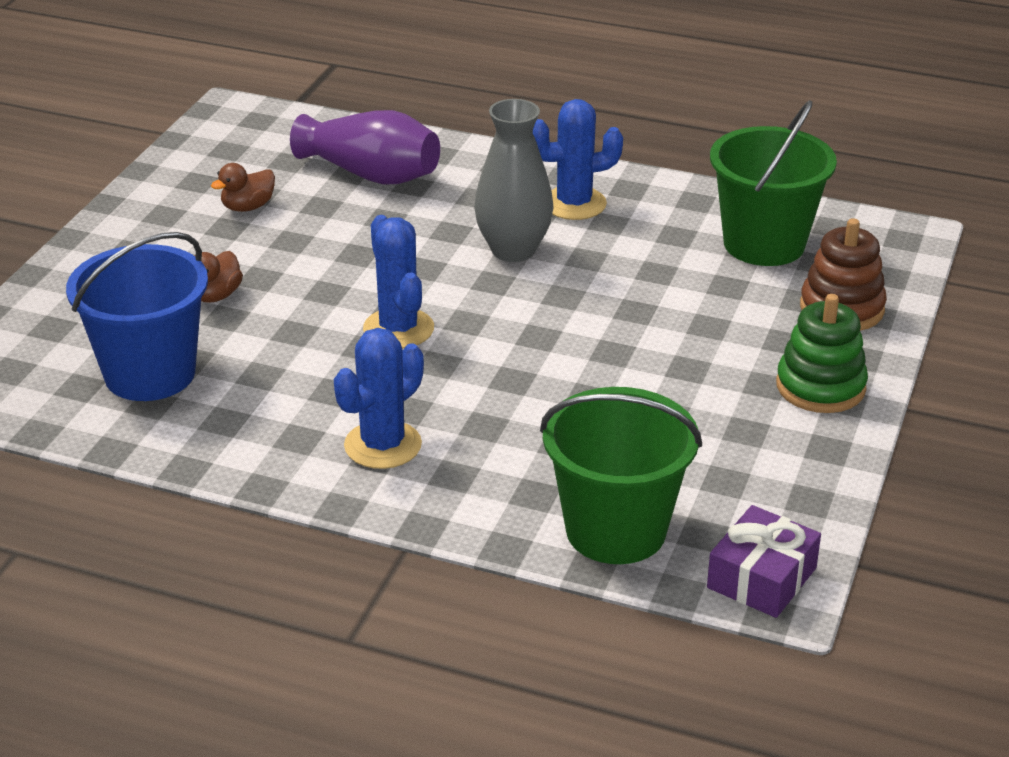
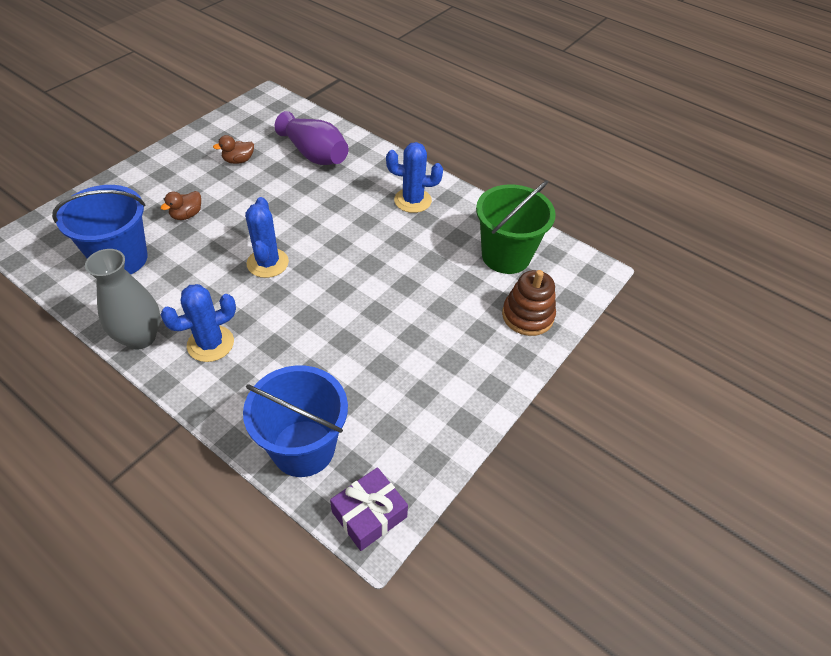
camera: 15 degrees right, 15 degrees up
(513, 250) = (361, 224): grey vase -> grey vase (140, 337)
(616, 530) = (303, 448): green bucket -> blue bucket
(820, 387) = (484, 372): green stacking toy -> none

